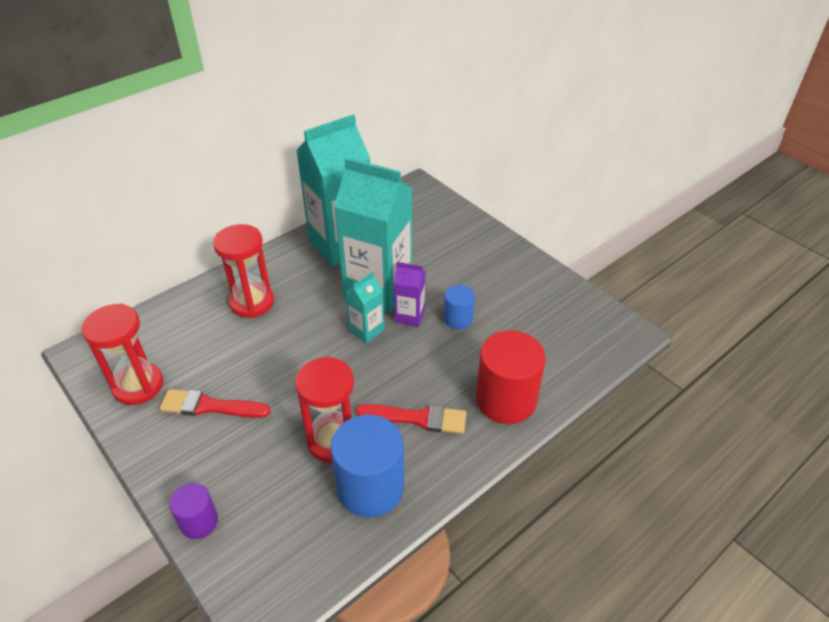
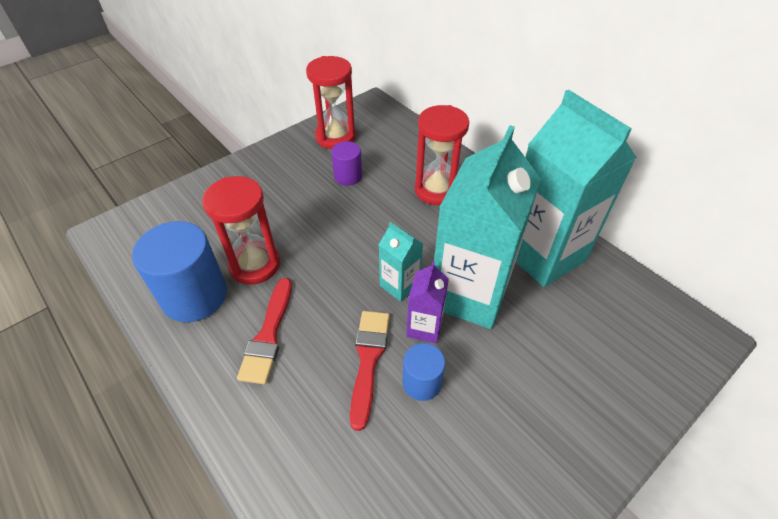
camera: 90 degrees right, 5 degrees up
(199, 522) = (197, 189): purple cylinder -> purple cylinder (348, 176)
(210, 406) = (308, 179): red brush -> red brush (368, 360)
(506, 400) = (280, 434): red cylinder -> none

